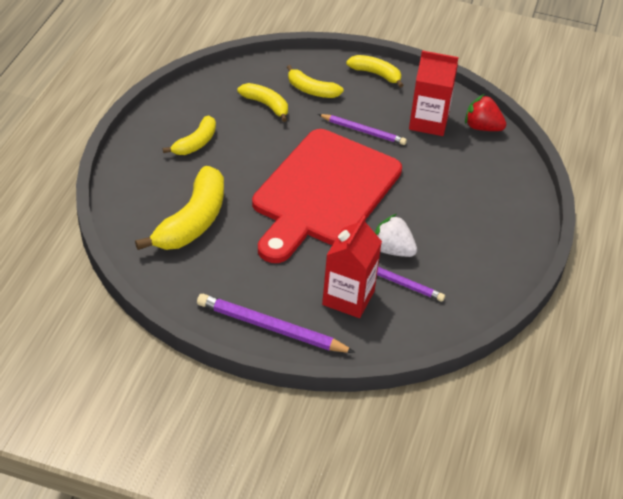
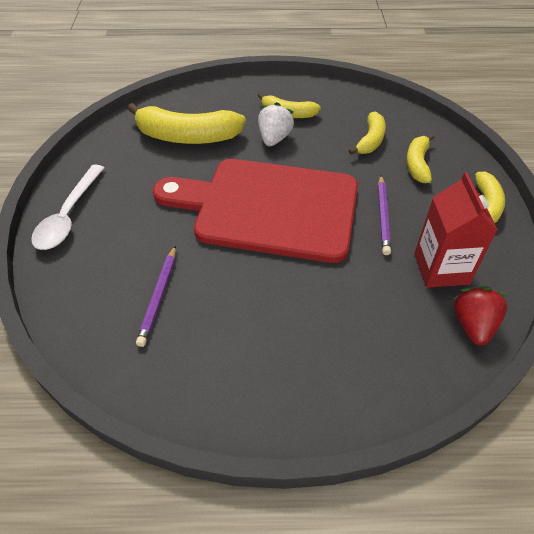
camera: 75 degrees right, 5 degrees up
(271, 327) = (68, 216): purple pencil -> white spoon
(348, 298) = (122, 262): red carton -> none
(392, 250) = (206, 282): white strawberry -> white strawberry (274, 138)

